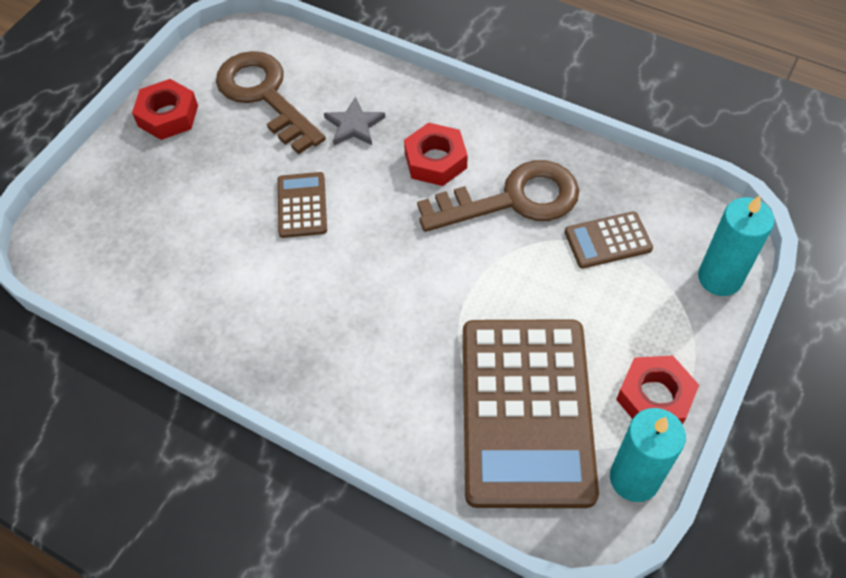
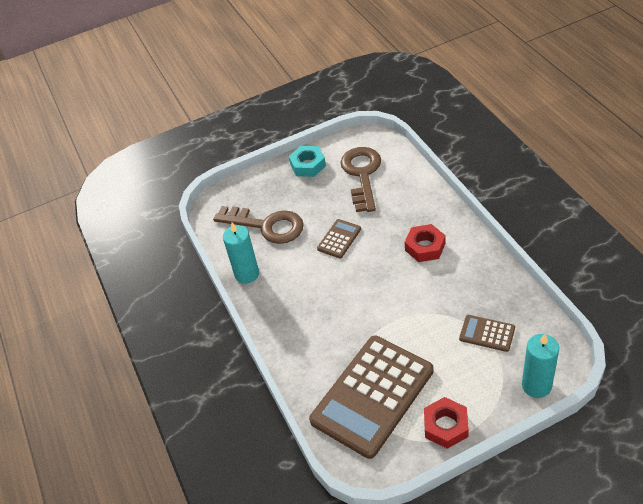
camera: 40 degrees right, 10 degrees down
(168, 116) = (308, 165): red nut -> turquoise nut
(354, 125) = (396, 209): grey star -> none
(512, 200) = (450, 287): brown key -> brown key (266, 226)
(634, 478) = (401, 458): turquoise candle -> turquoise candle (247, 274)

